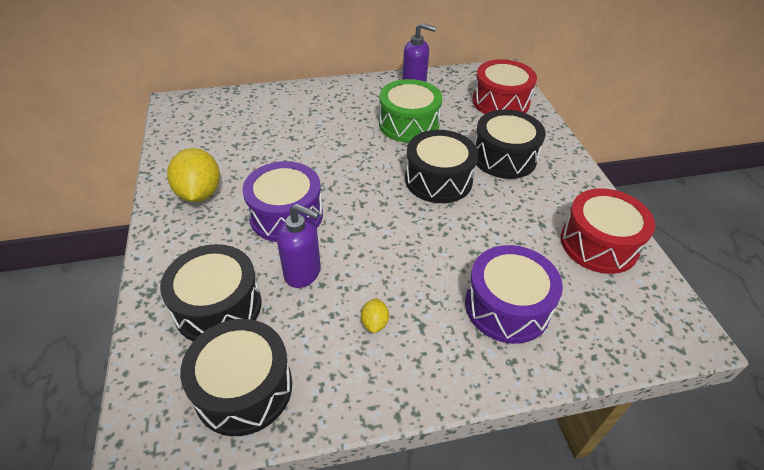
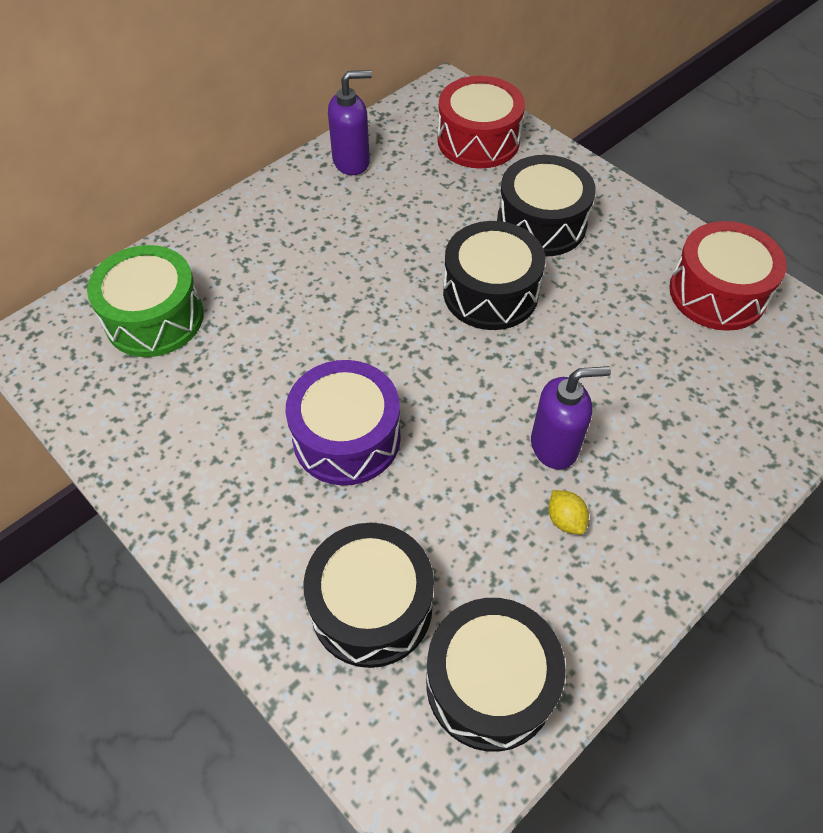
camera: 30 degrees left, 10 degrees up
(199, 193) = (201, 467): yellow lemon -> none
(303, 272) = (434, 504): purple soap dispenser -> purple soap dispenser (555, 446)
(408, 124) = (391, 226): green drum -> green drum (154, 318)
(507, 306) = (682, 421): purple drum -> none

